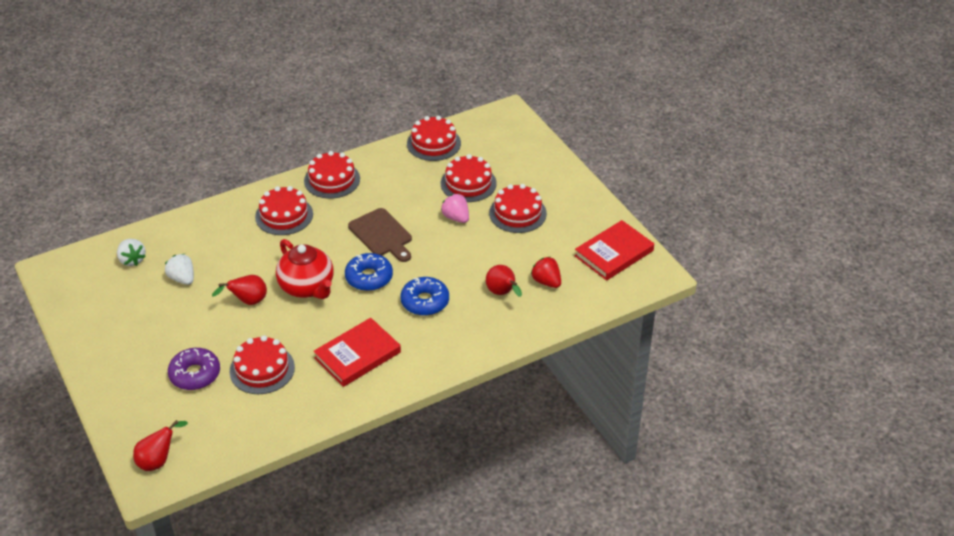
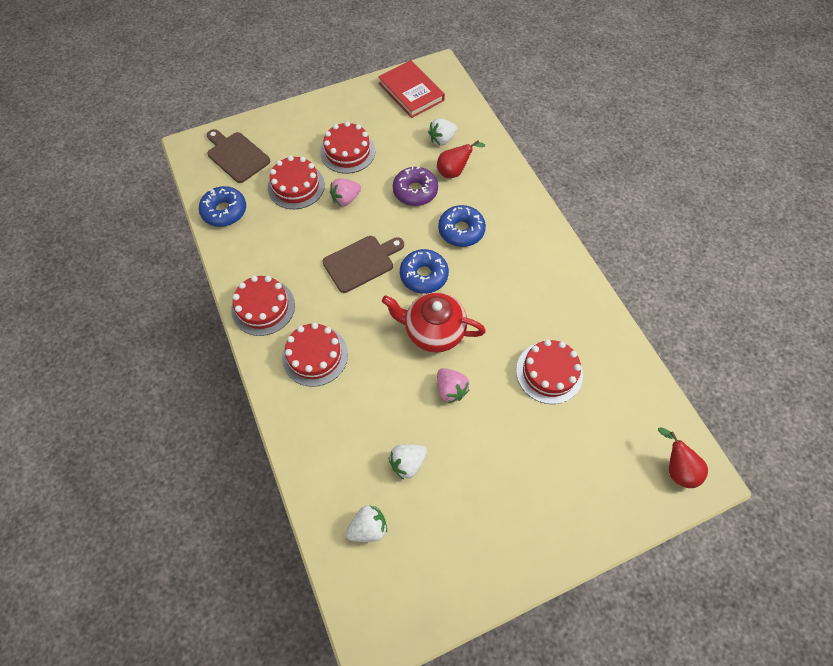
camera: 85 degrees left, 20 degrees up
(195, 374) = (557, 439): purple donut -> purple donut (415, 191)
(248, 302) = (450, 389): red pear -> pink strawberry
(307, 287) = (433, 331): red teapot -> red teapot turned 135 degrees counterclockwise
(357, 355) = (530, 287): red book -> none
(433, 143) = (224, 211): red cake -> blue donut
(500, 141) = (236, 156): none -> brown cutting board
(546, 282) = (442, 140): red strawberry -> white strawberry

